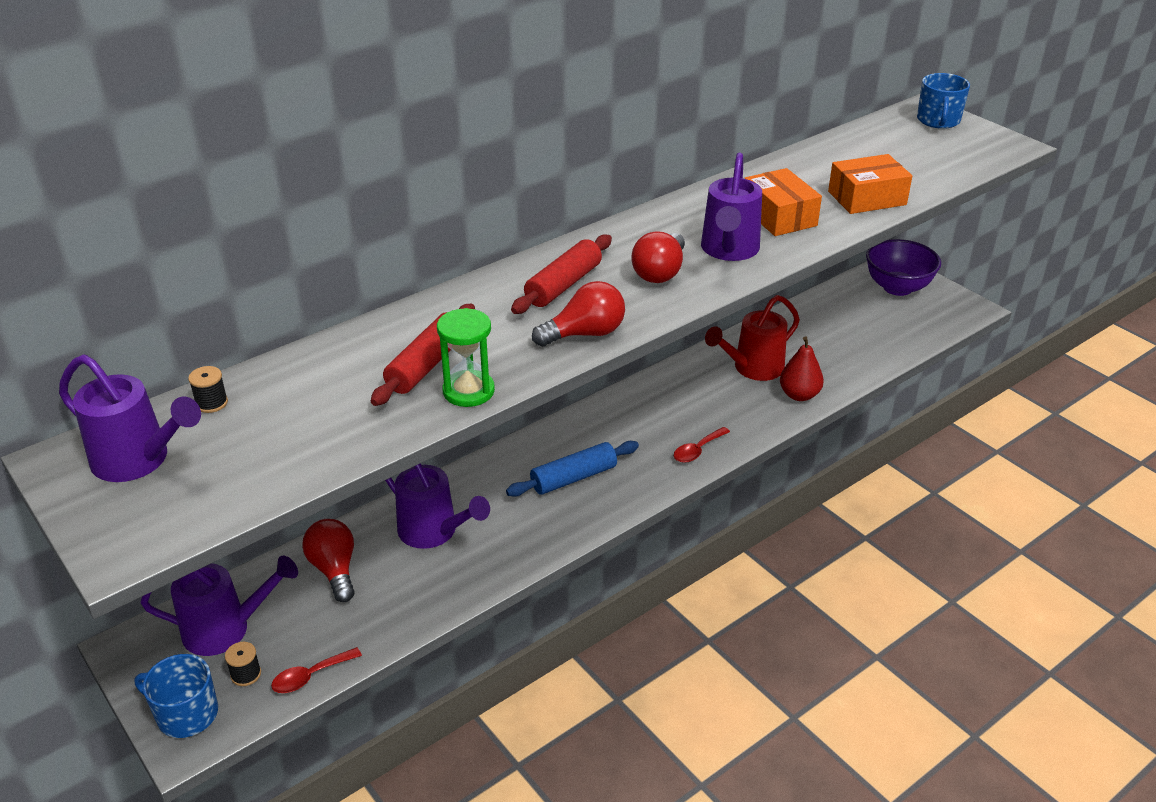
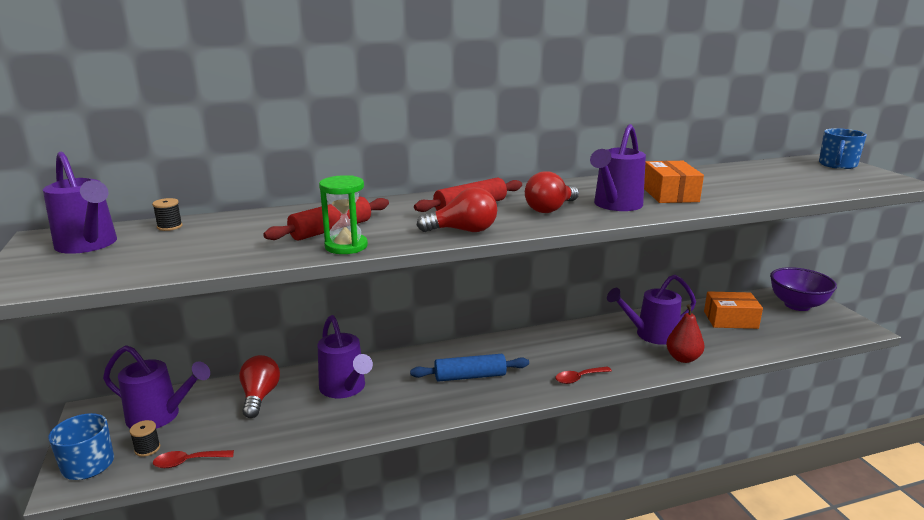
camera: 20 degrees right, 15 degrees down
(752, 368) = (650, 335): red watering can -> purple watering can
(867, 198) = (752, 193): orange box -> orange box (730, 320)

